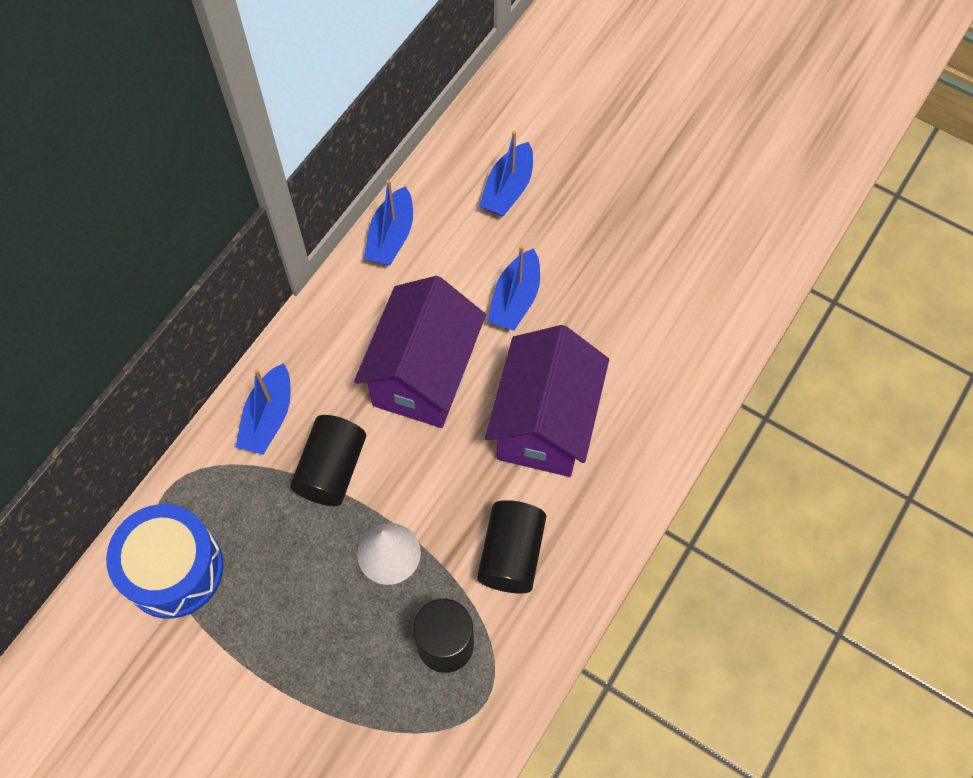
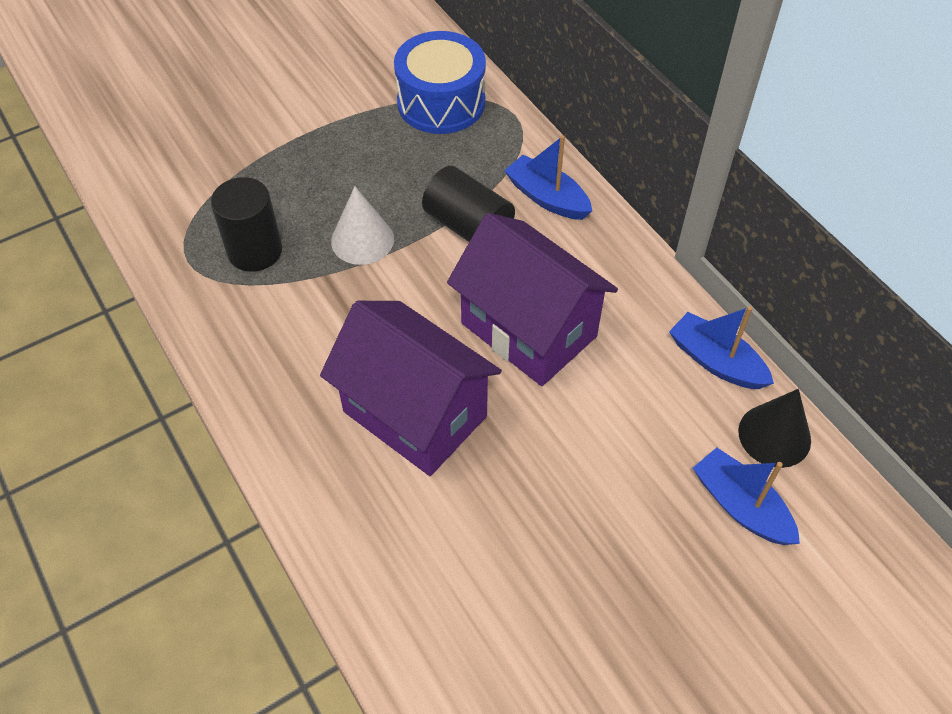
camera: 115 degrees right, 10 degrees down
(440, 184) = (774, 435): none -> black cone
(511, 554) = (299, 329): black cylinder -> none
(515, 299) = (580, 449): blue boat -> none

